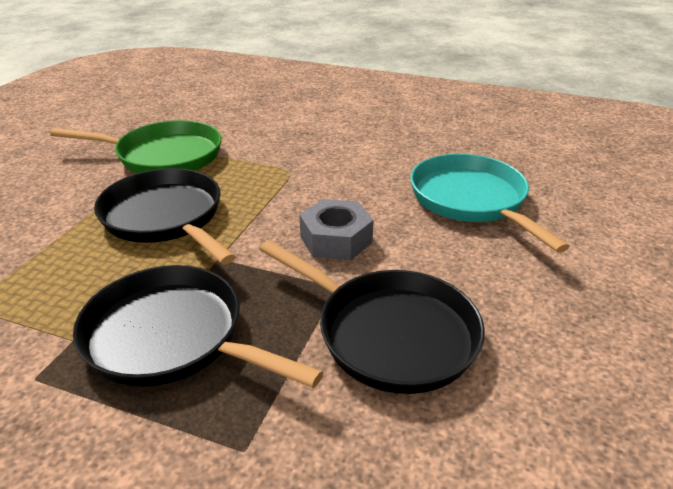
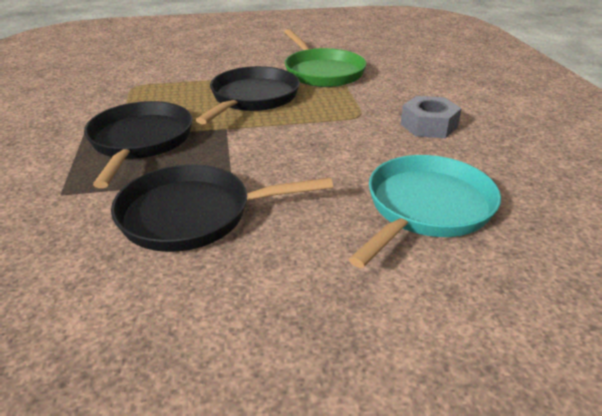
camera: 60 degrees right, 0 degrees up
(336, 239) = (289, 161): grey nut -> grey nut (428, 126)
(389, 333) = (193, 214): black pan -> black pan turned 75 degrees clockwise

